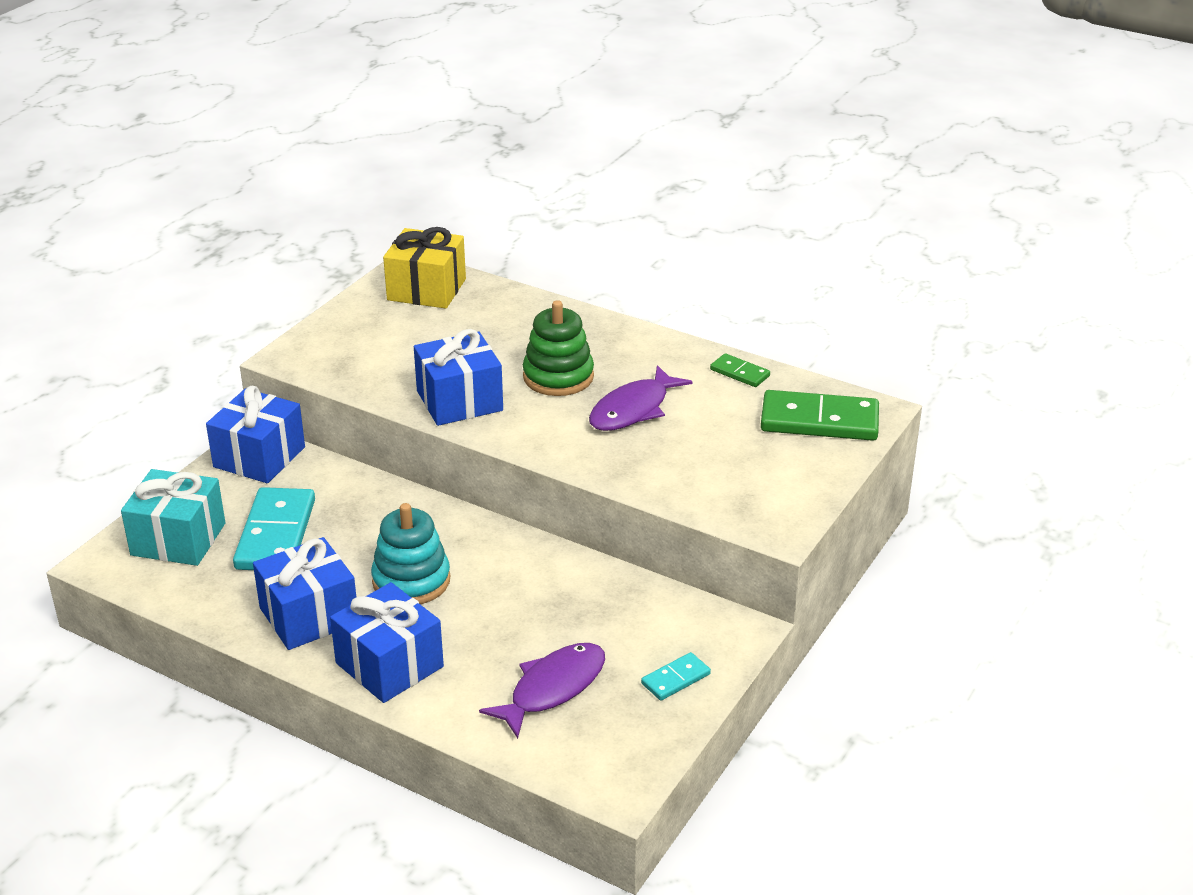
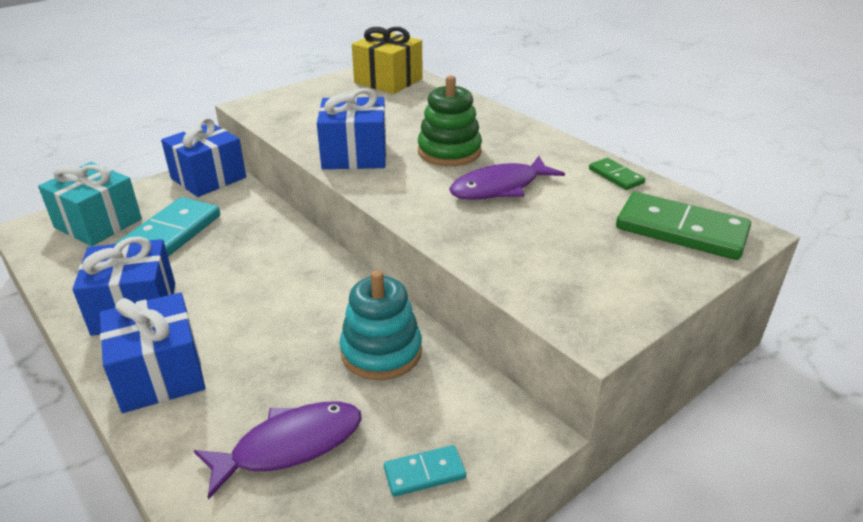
camera: 20 degrees right, 0 degrees up
(411, 580) = (241, 298): turquoise stacking toy -> turquoise stacking toy (381, 352)

